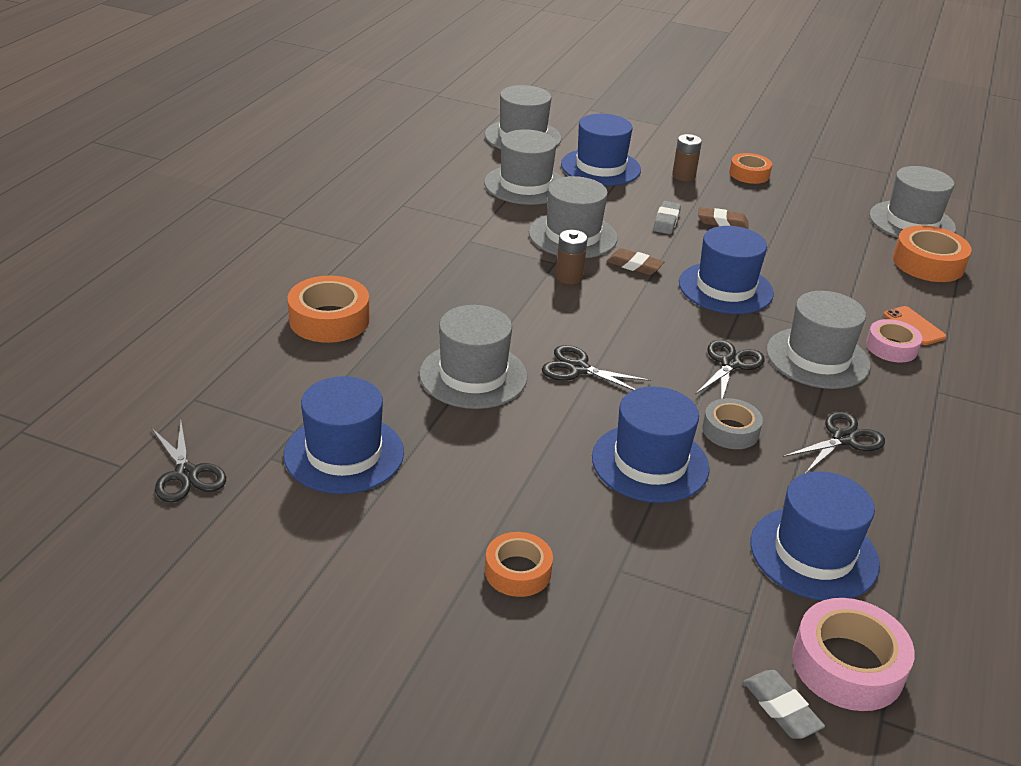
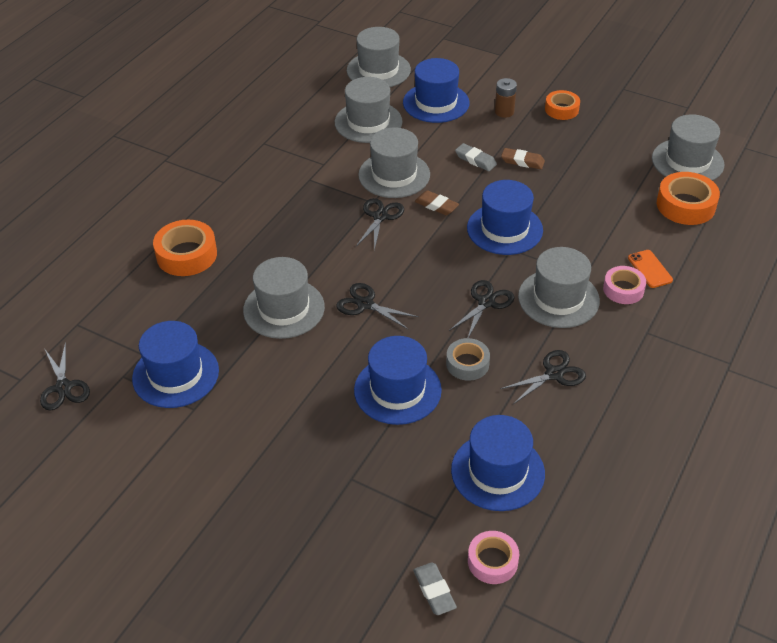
camera: 10 degrees right, 10 degrees up
(518, 571) = (278, 476): orange tape -> none
(569, 277) = (380, 216): brown battery -> black scissors
(666, 221) = (475, 160): grey eraser -> grey eraser turned 75 degrees counterclockwise
(847, 665) = (492, 561): pink tape -> pink tape, size x0.64

